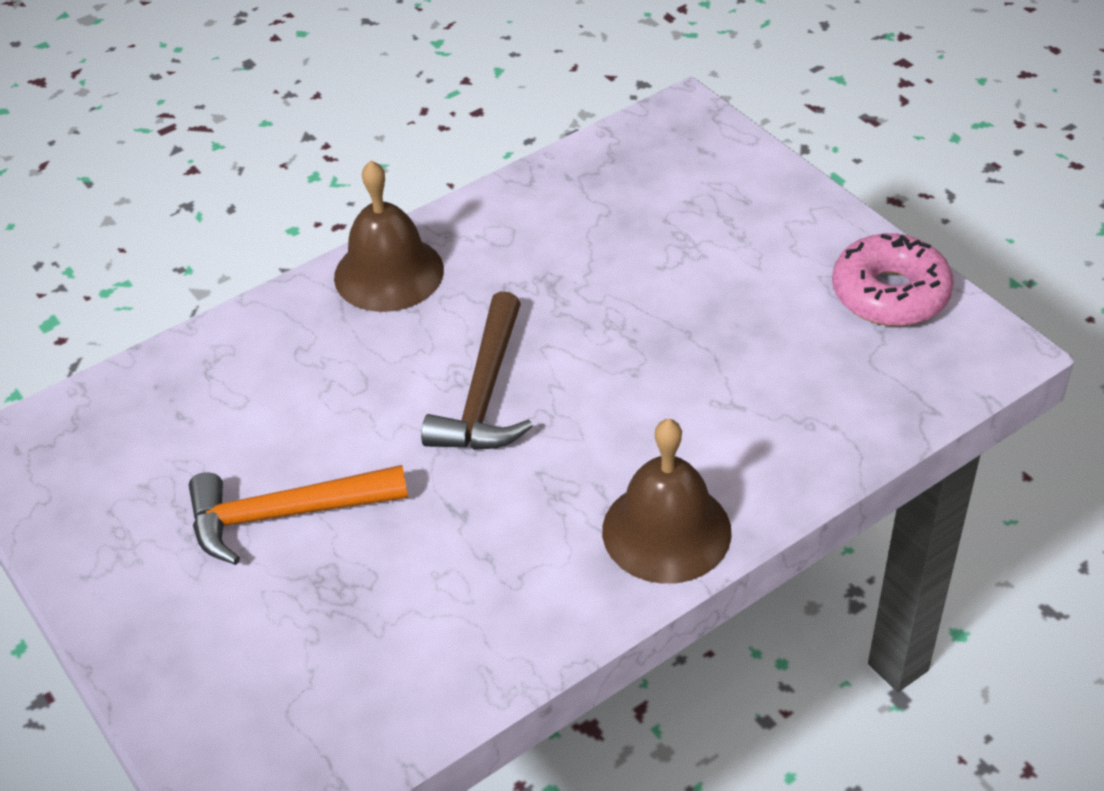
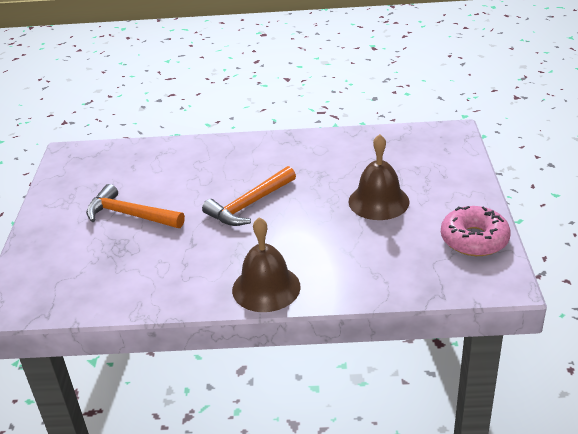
camera: 35 degrees right, 10 degrees down
(389, 273) = (260, 147): brown bell -> brown bell (378, 201)
(485, 393) = (249, 205): brown hammer -> orange hammer

